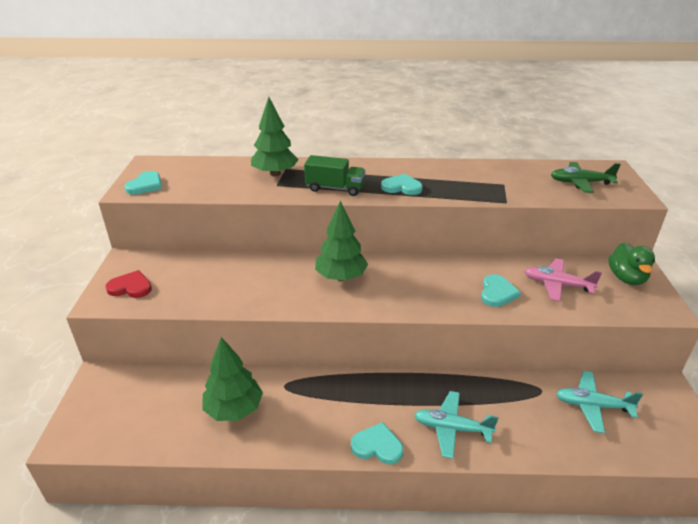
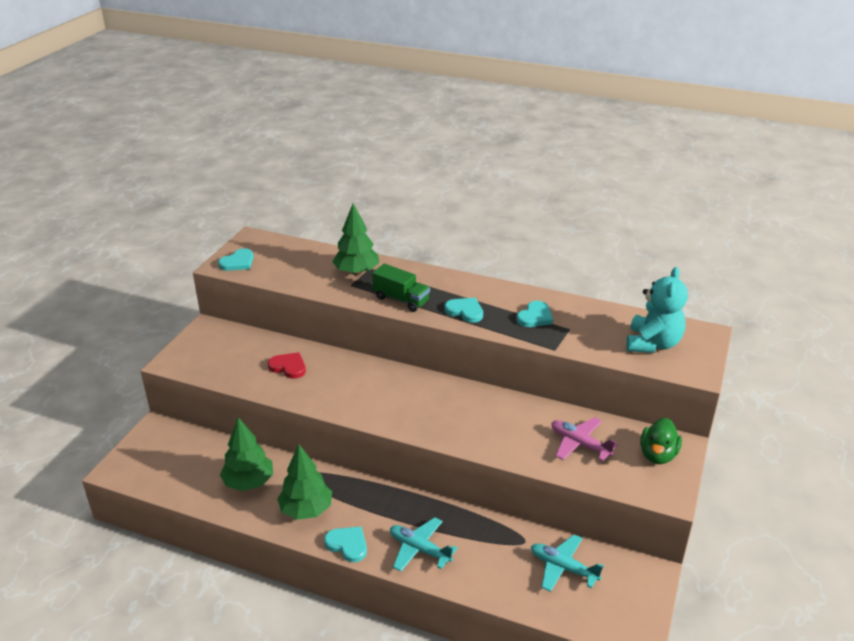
camera: 20 degrees right, 0 degrees up
(130, 287) = (199, 355): red heart -> red heart (288, 367)
(341, 277) = (379, 387): green tree -> green tree (306, 510)
(497, 293) = (514, 437): turquoise heart -> turquoise heart (535, 317)
(580, 183) = (652, 344): green plane -> turquoise teddy bear

